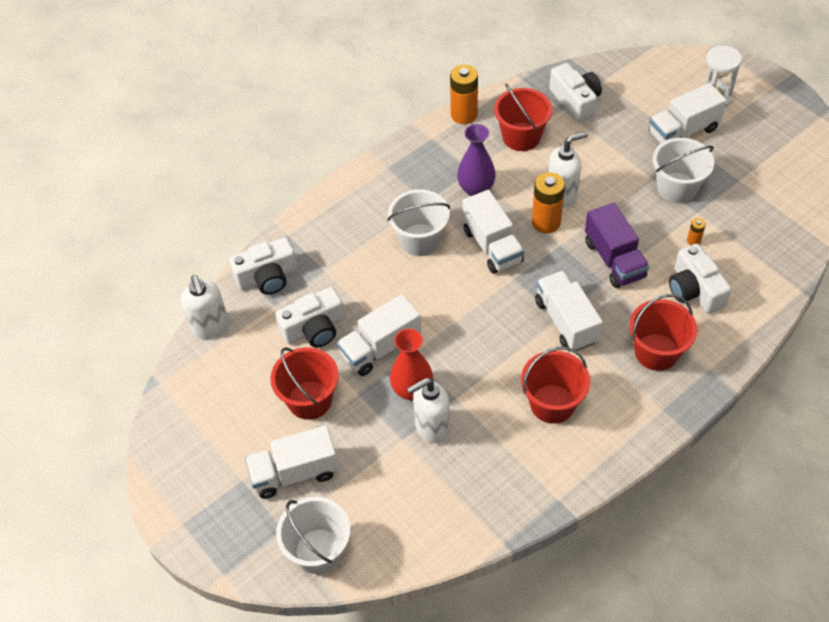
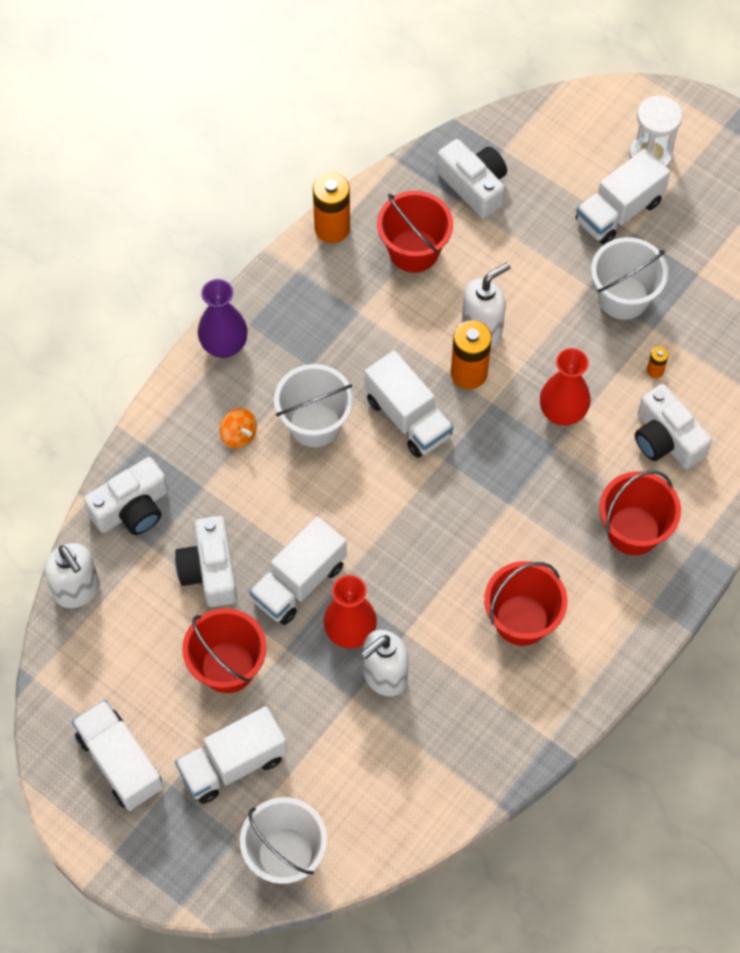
camera: 15 degrees left, 10 degrees up
(314, 329) = (210, 570): white camera -> white camera turned 120 degrees clockwise
(360, 239) = (239, 435): none -> orange spinning top
(476, 189) = (371, 338): purple vase -> purple vase (224, 345)
(566, 321) = (518, 508): white truck -> white truck (120, 762)
(614, 259) = (562, 412): purple truck -> red vase

